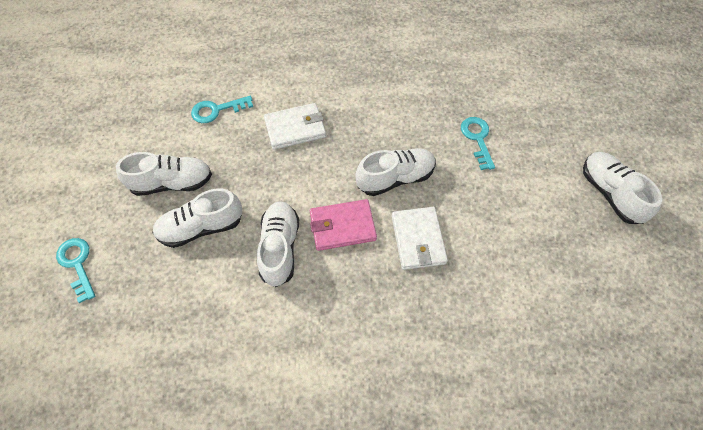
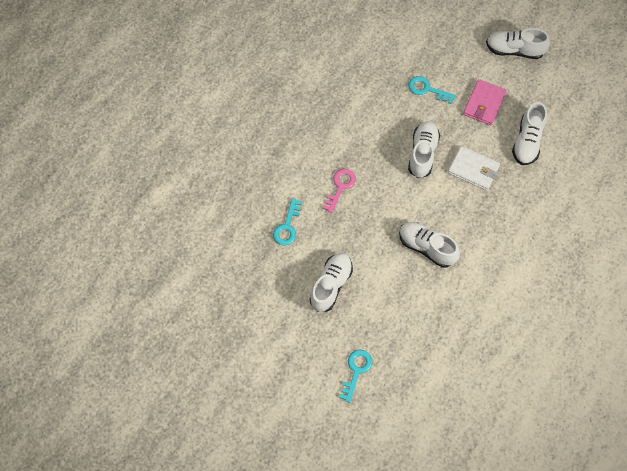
camera: 55 degrees left, 5 degrees up
(77, 264) = (356, 371): turquoise key -> turquoise key turned 105 degrees clockwise
(201, 227) = (379, 285): white shoe -> white shoe (527, 141)
(295, 128) = (340, 187): white wallet -> pink key
(342, 226) = (436, 204): pink wallet -> pink wallet (484, 104)

